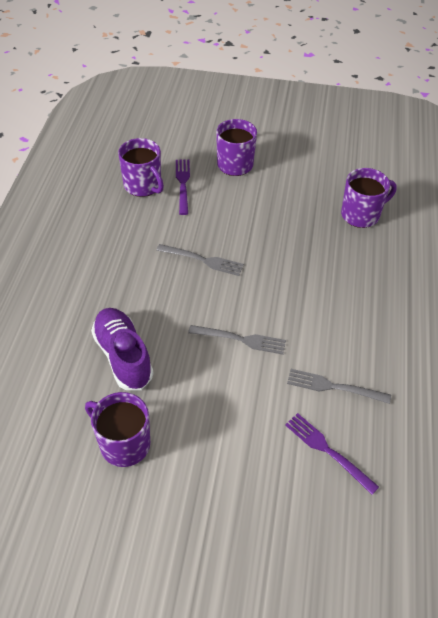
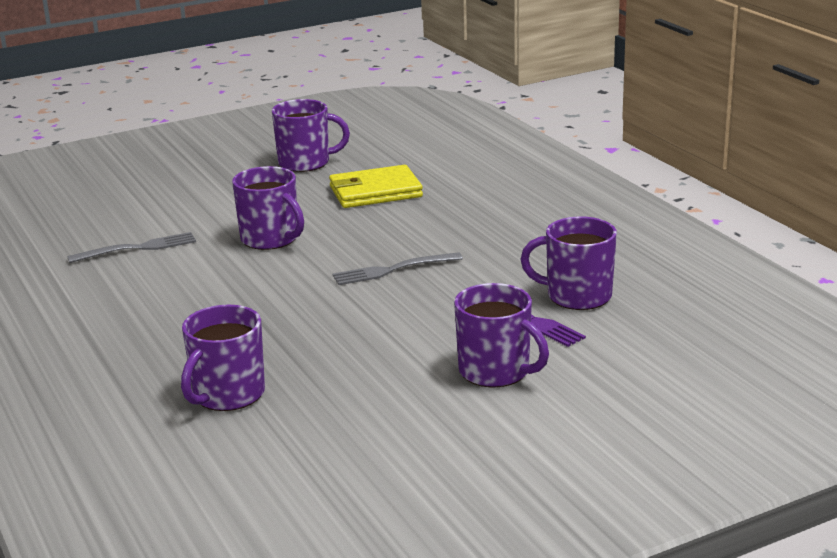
camera: 145 degrees right, 25 degrees down
(123, 356) = (375, 192): purple shoe -> yellow wallet
(241, 339) = (271, 239): grey fork -> purple mug
(327, 450) = (114, 217): purple fork -> none

